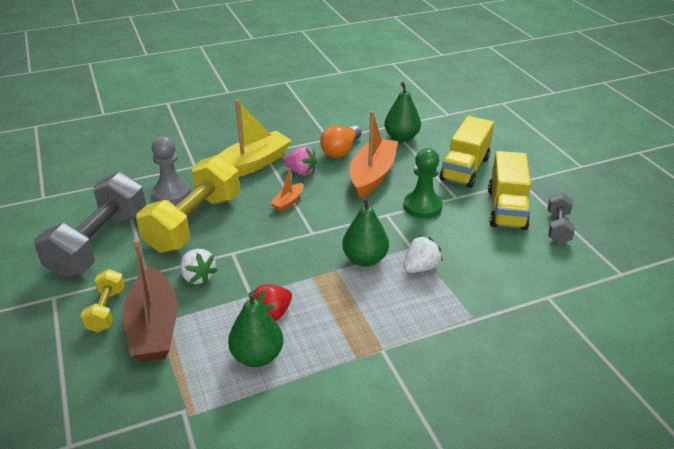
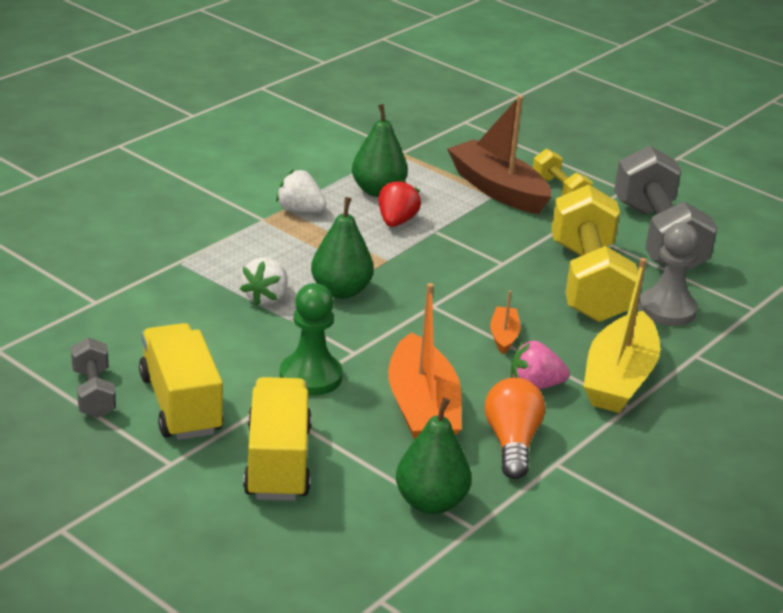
camera: 150 degrees right, 5 degrees down
(198, 277) = (510, 233): white strawberry -> white strawberry (300, 210)

